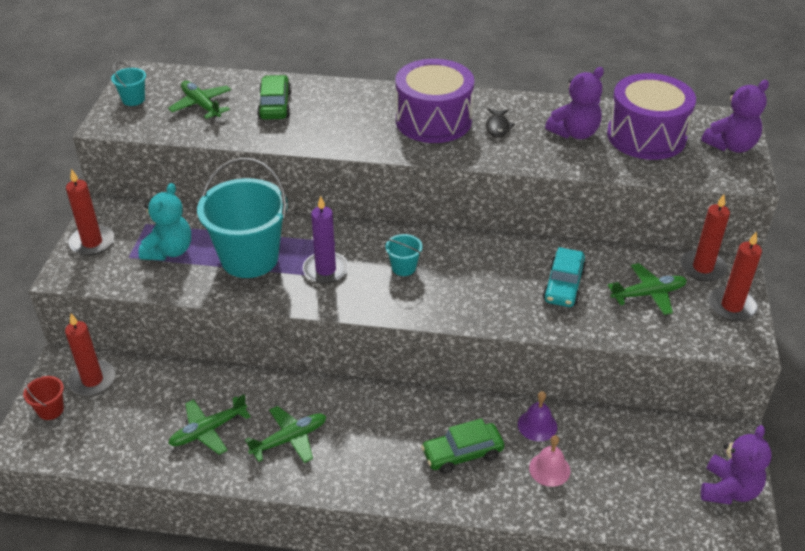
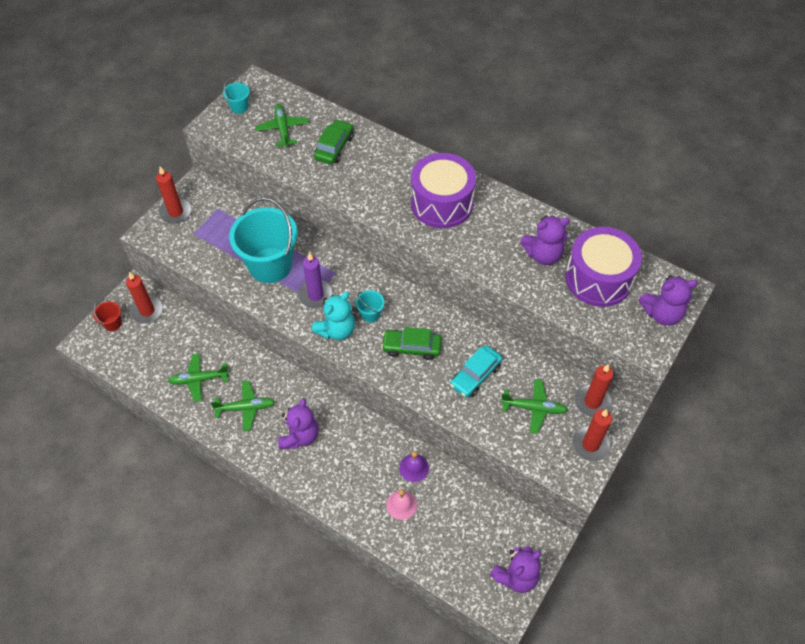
camera: 25 degrees right, 15 degrees up
(169, 251) = (221, 238): turquoise teddy bear -> turquoise teddy bear (336, 330)
(378, 444) = (299, 436): none -> purple teddy bear
(462, 454) = (350, 467): green car -> green car (411, 347)
(497, 127) = (486, 227): black fish -> none

